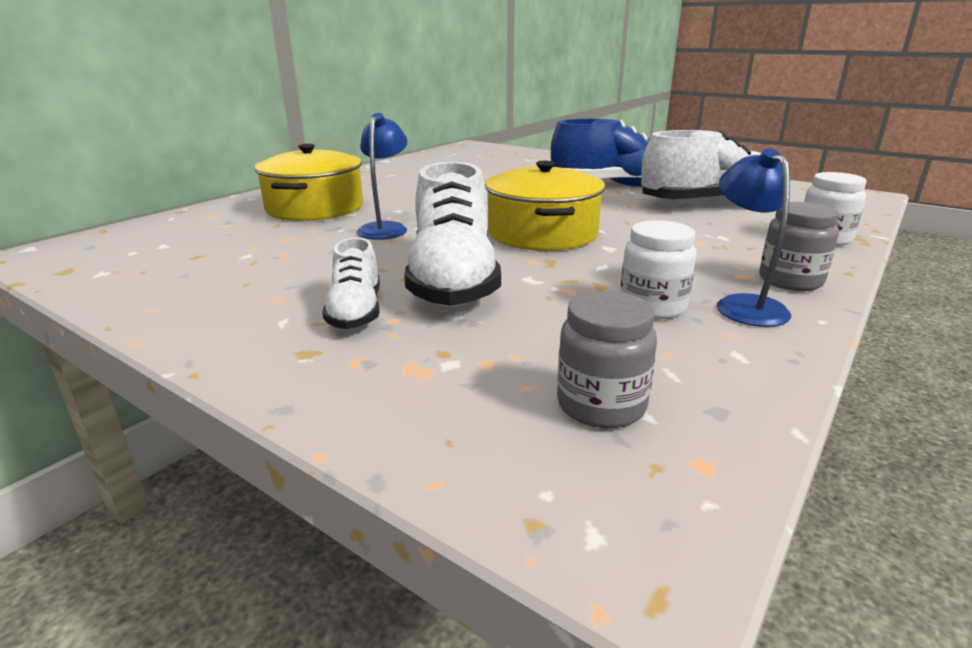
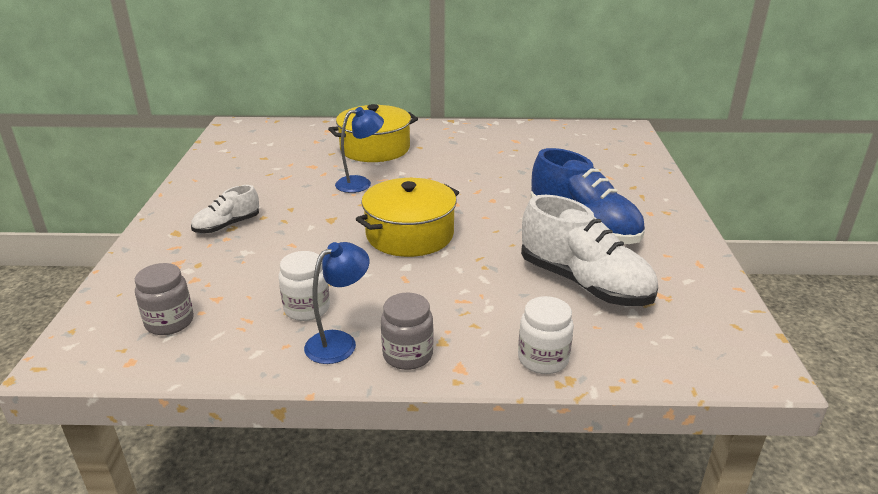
camera: 55 degrees right, 5 degrees up
(453, 281) = (291, 235): white shoe -> none

